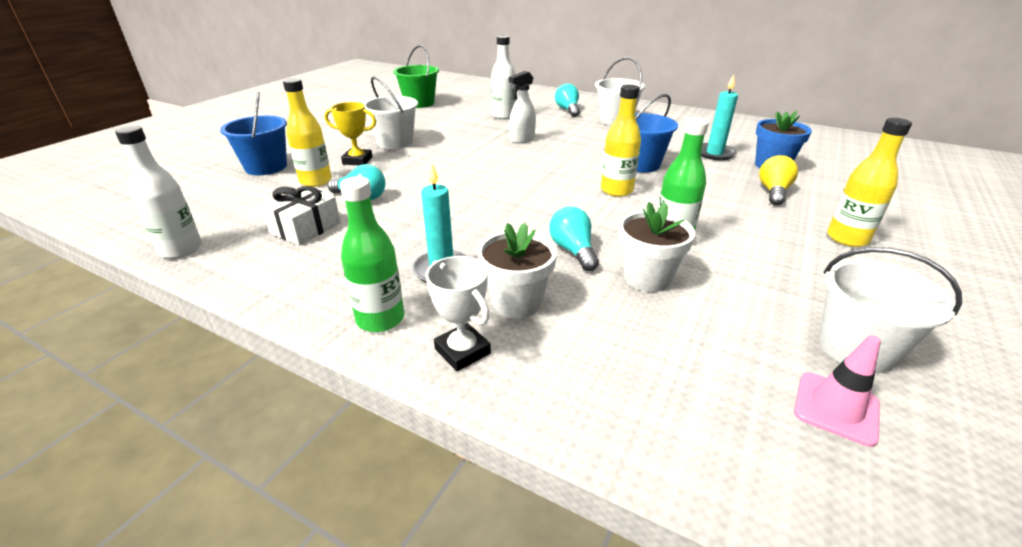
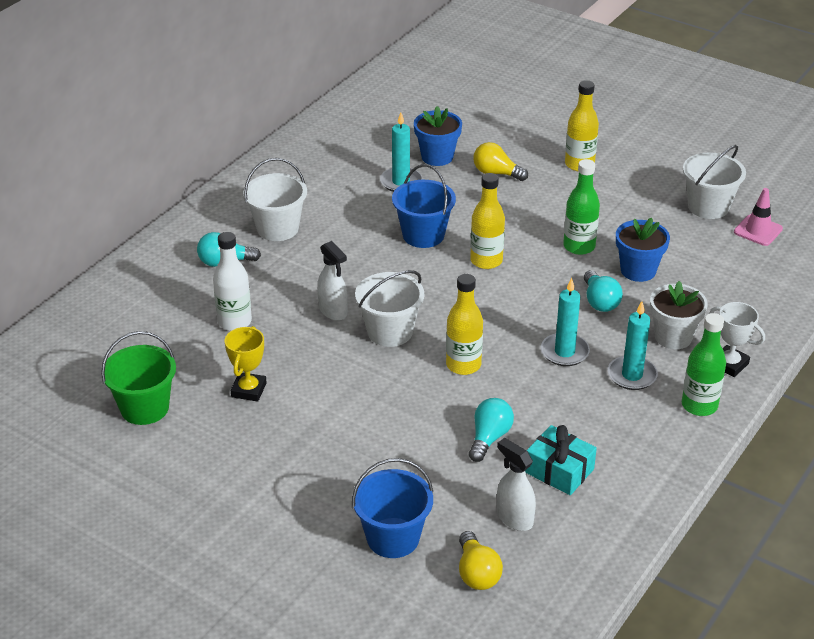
camera: 85 degrees left, 5 degrees up
(181, 249) = (602, 555): white bottle -> none
(207, 195) = (477, 573): none -> yellow light bulb
(257, 209) = (514, 518): none -> white spray bottle
(305, 228) = (559, 471): white gift -> turquoise gift
(316, 181) = (443, 482): yellow bottle -> yellow bottle (463, 365)
(357, 160) = (382, 453): yellow trophy -> yellow trophy (249, 390)
(395, 142) = (321, 423): white bucket -> white bucket (390, 332)
(462, 351) = (729, 364): white trophy -> white trophy turned 75 degrees clockwise
(480, 230) = (564, 352): none -> turquoise candle
(573, 251) = (600, 301): turquoise light bulb -> turquoise light bulb turned 90 degrees counterclockwise
(647, 278) = (638, 270): white flower pot -> blue flower pot

